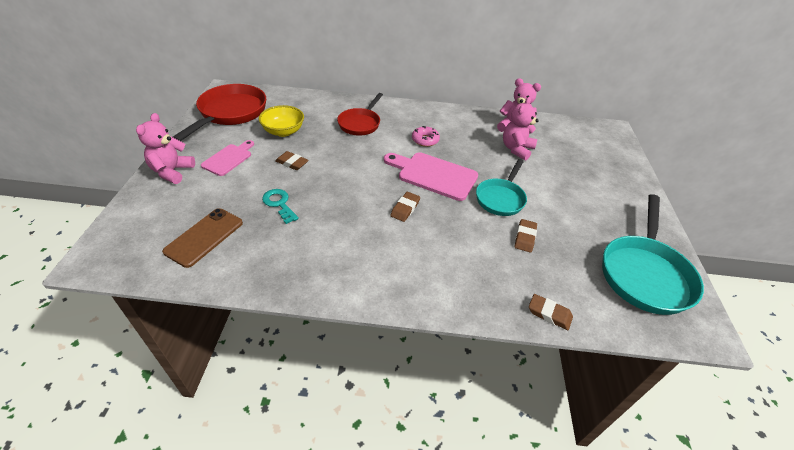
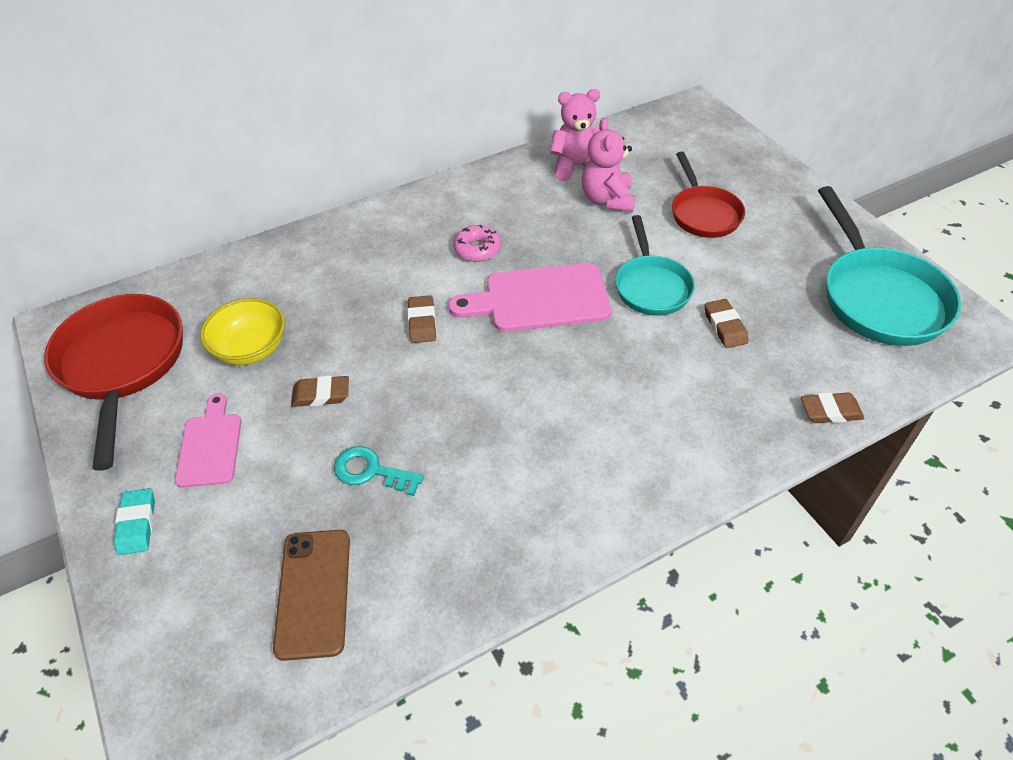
camera: 30 degrees left, 5 degrees up
(172, 172) = (137, 524): pink teddy bear -> turquoise eraser
(360, 123) = (358, 270): red pan -> red pan (703, 213)
(405, 208) = (550, 372): brown eraser -> brown eraser (422, 322)

